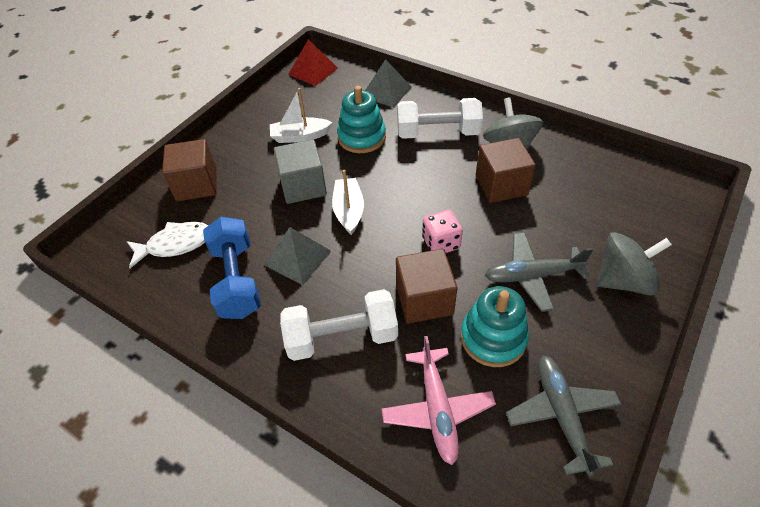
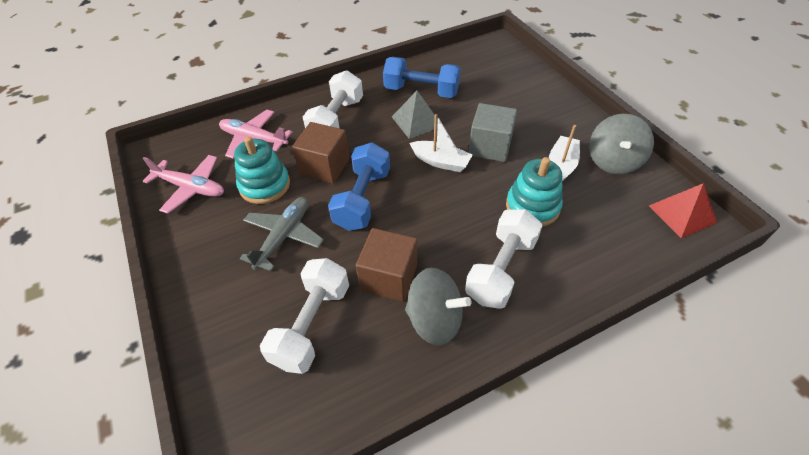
camera: 120 degrees right, 0 degrees up
(175, 244) = (476, 74): white fish -> none
(196, 185) = (533, 94): brown cube -> none
(386, 91) = (606, 261): grey pyramid -> none
(441, 243) = (362, 199): pink dice -> blue dumbbell
(561, 415) = (191, 188): grey plane -> pink plane
(581, 206) = (312, 325): none -> white dumbbell
(623, 280) = (221, 293): grey spinning top -> grey spinning top (613, 161)

